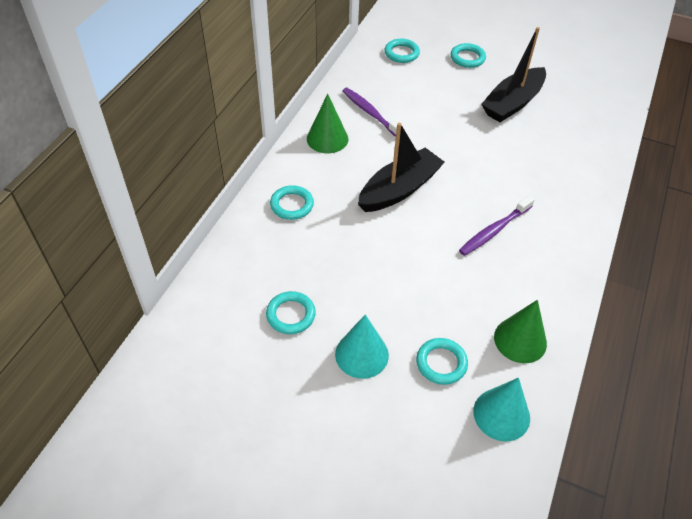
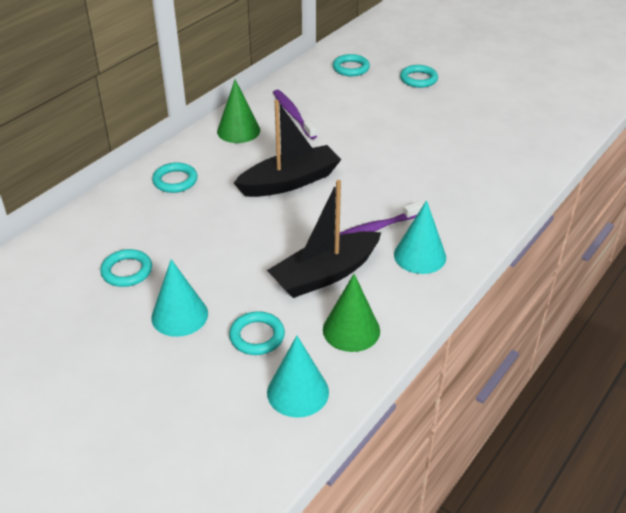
camera: 15 degrees right, 10 degrees down
(512, 103) = (448, 123): black boat -> black boat (325, 274)
(546, 251) = (420, 256): none -> turquoise cone

